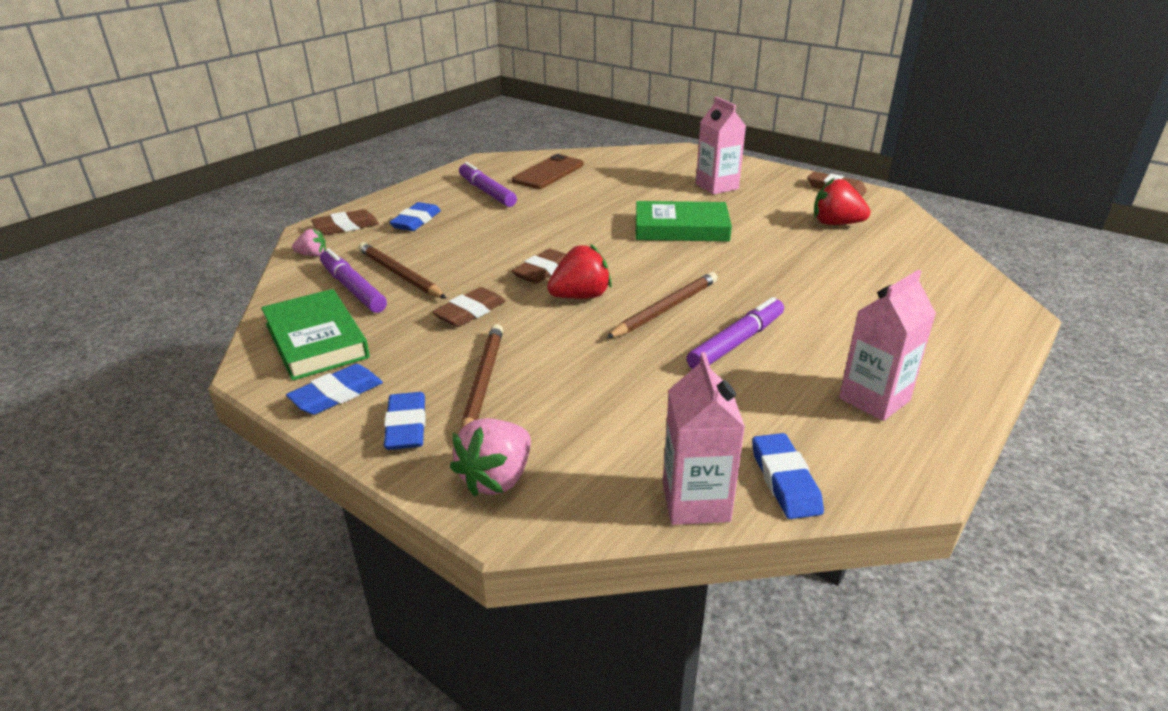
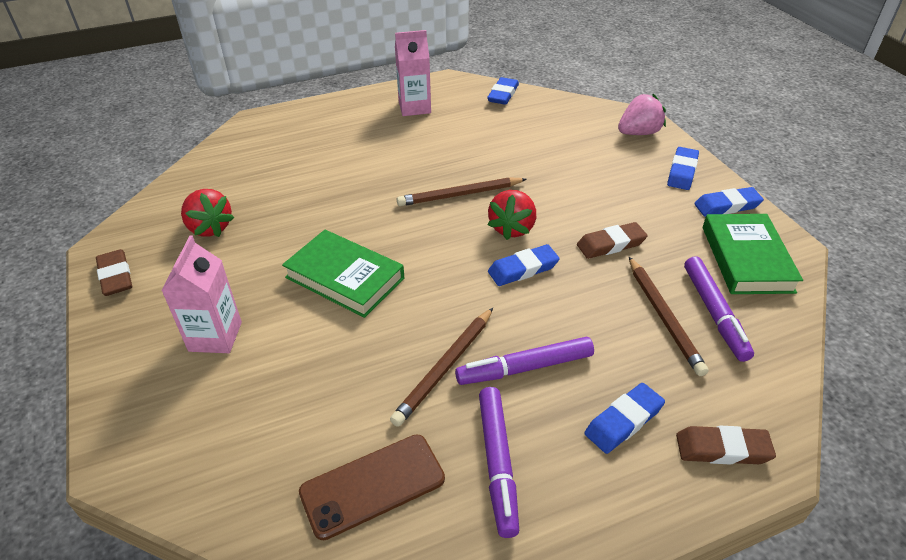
camera: 150 degrees left, 10 degrees up
(312, 255) = (764, 394): pink strawberry -> none
(483, 382) = (625, 183): brown pencil -> brown pencil (445, 368)
(543, 271) = (523, 269): brown eraser -> blue eraser
(580, 296) = (512, 228): red strawberry -> red strawberry turned 75 degrees counterclockwise
(695, 502) = (550, 99): pink carton -> none
(736, 342) = (443, 156): purple marker -> purple marker (525, 368)

